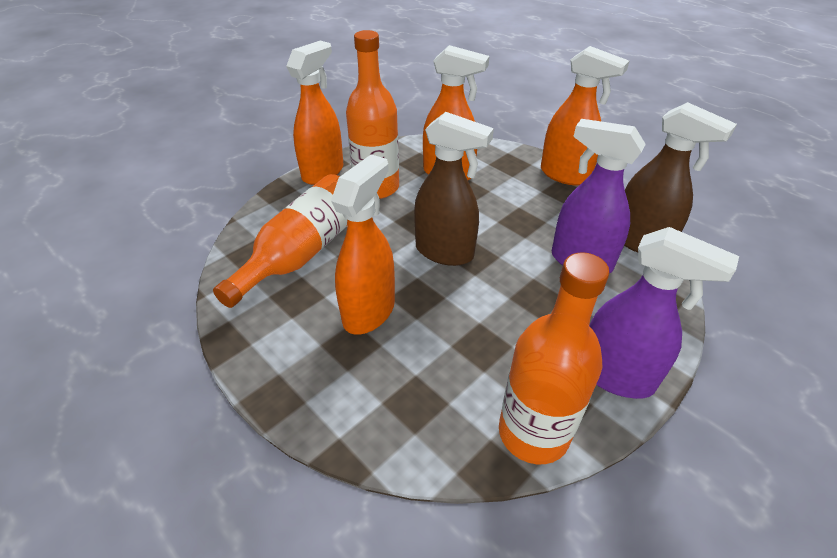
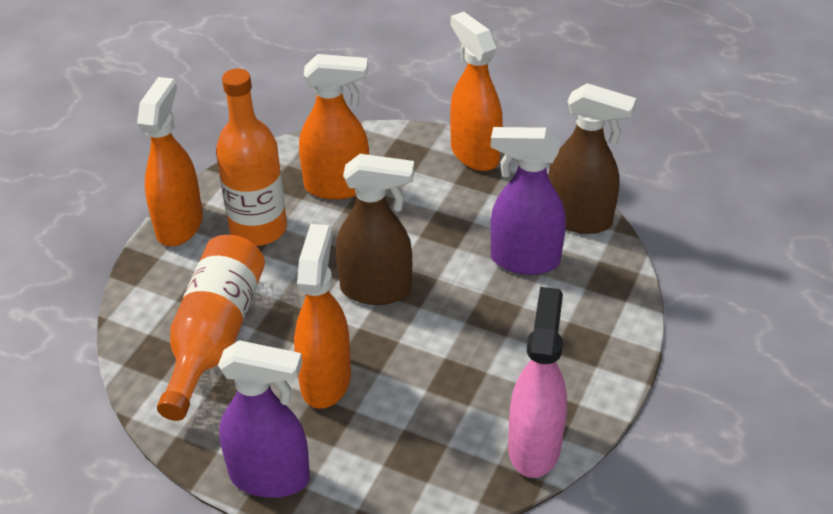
camera: 20 degrees left, 0 degrees up
(533, 433) = (534, 446): orange bottle -> pink spray bottle
(565, 175) = (474, 154): orange spray bottle -> orange spray bottle turned 135 degrees counterclockwise
(616, 376) = (592, 371): purple spray bottle -> purple spray bottle (270, 477)

